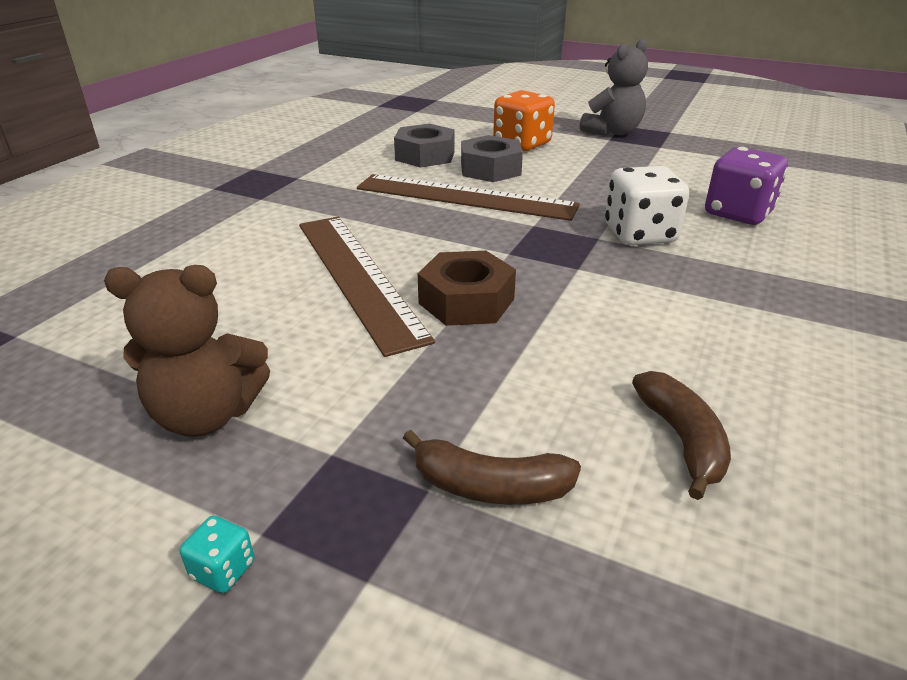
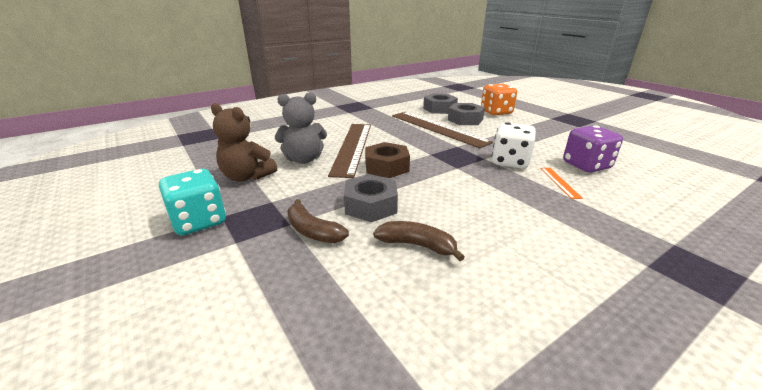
camera: 30 degrees right, 5 degrees down
(223, 570) = (199, 221): turquoise dice -> turquoise dice, size x2.34
(528, 391) = (371, 205): none -> grey nut
(613, 132) = (557, 115): grey teddy bear -> grey teddy bear (303, 159)
(681, 439) = (417, 245): brown banana -> brown banana turned 90 degrees counterclockwise
(738, 252) = (559, 182): none -> orange ruler

